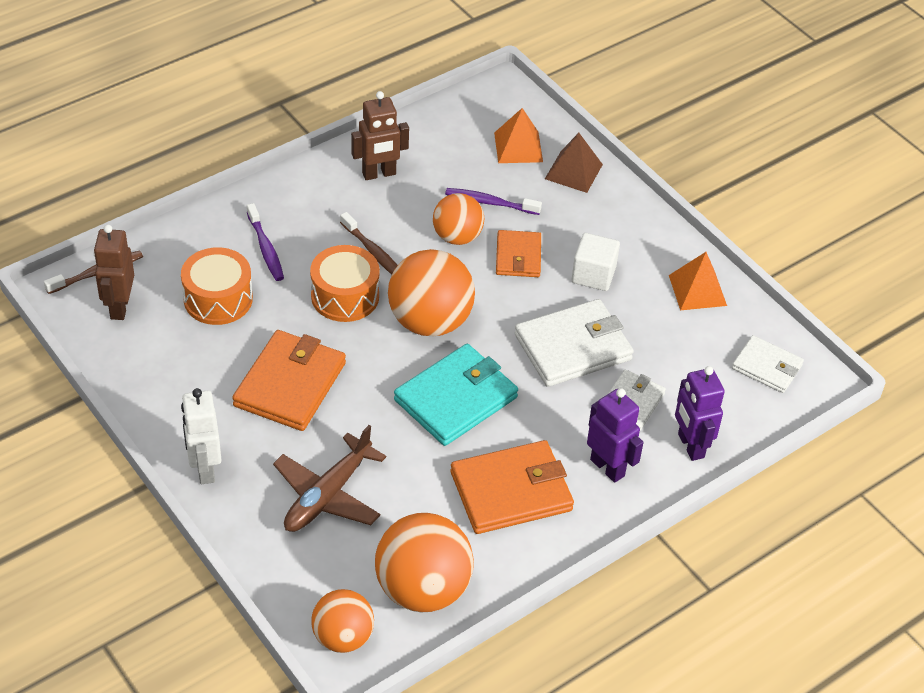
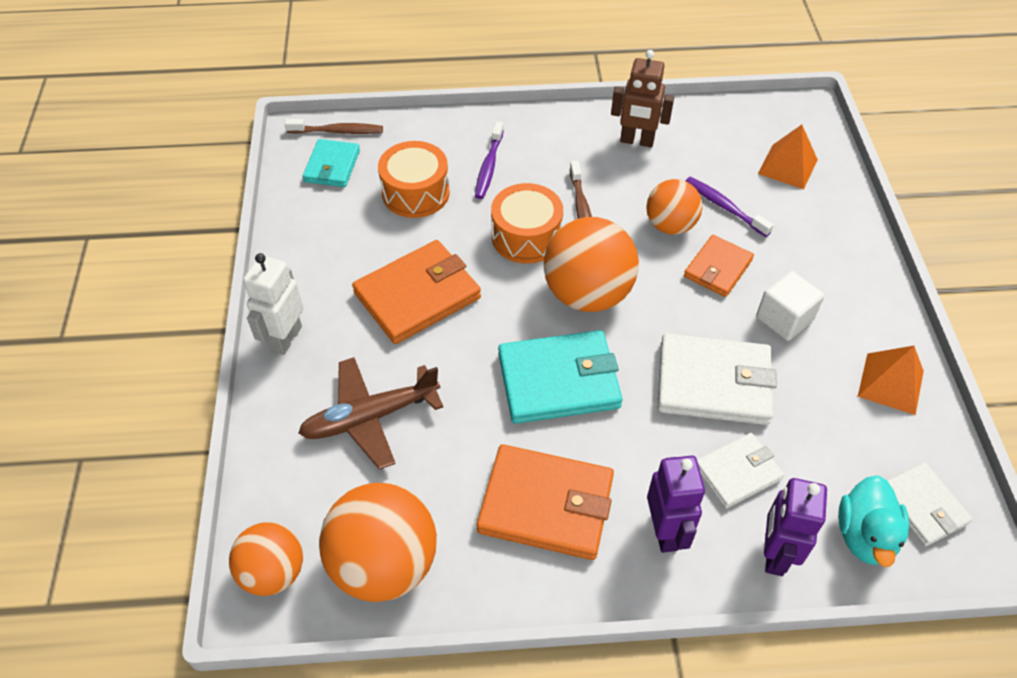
camera: 35 degrees right, 5 degrees up
(119, 307) = (332, 166): brown robot -> turquoise wallet
(573, 171) = (829, 210): brown pyramid -> none
(741, 405) = (865, 535): none -> turquoise duck

